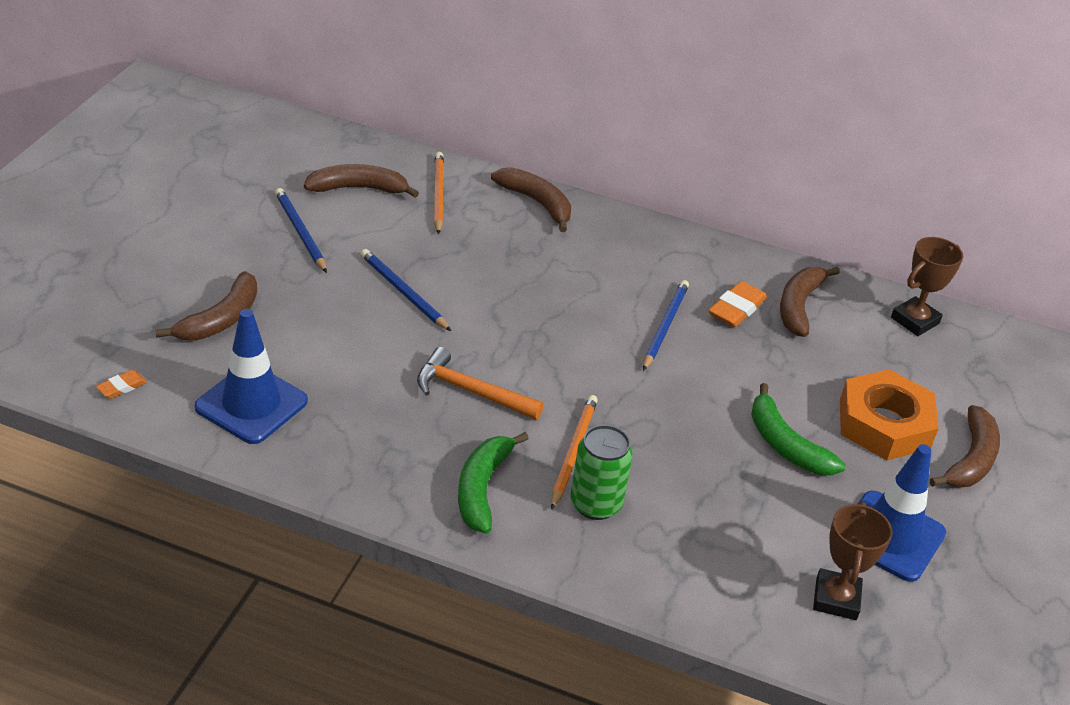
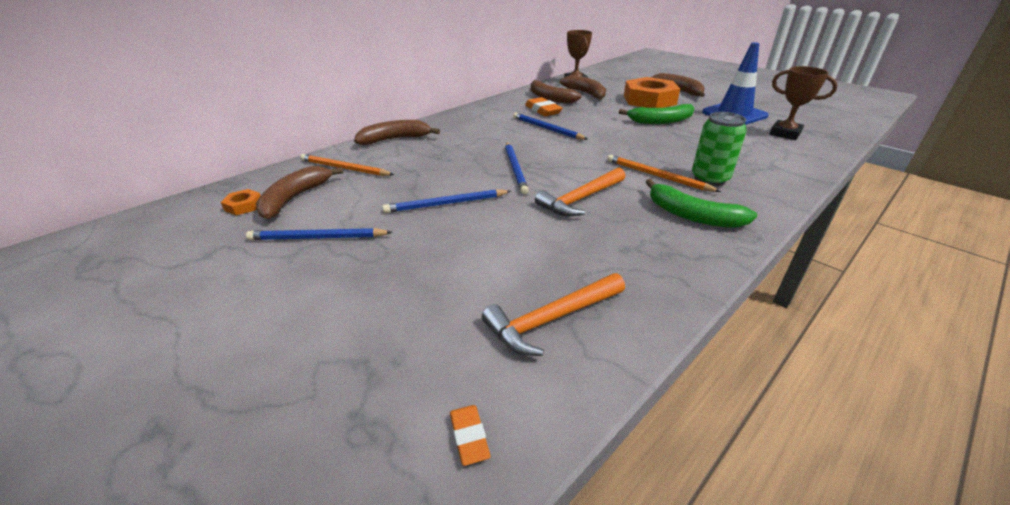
camera: 60 degrees left, 5 degrees down
(221, 319) = (402, 315): brown banana -> brown banana (586, 93)
(251, 404) = (551, 319): blue traffic cone -> orange hammer
(328, 164) = (244, 206): none -> orange nut
(518, 323) = (515, 168): none -> blue pencil

